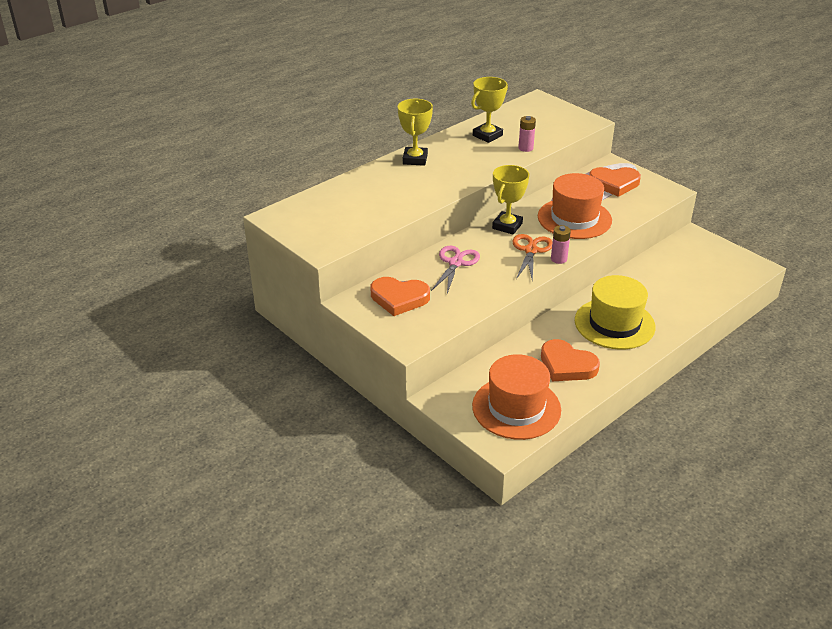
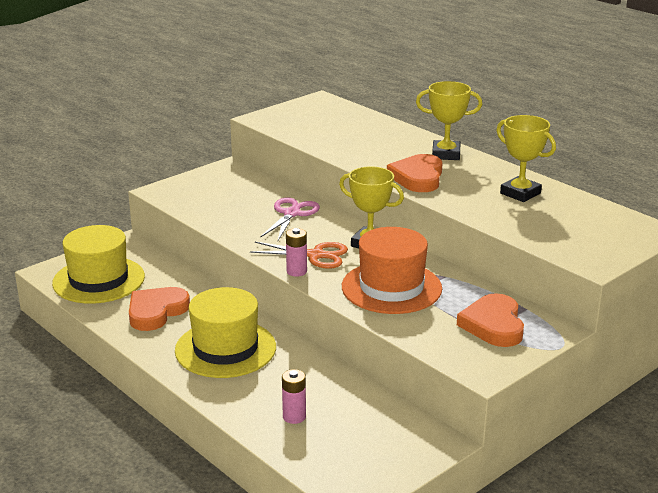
camera: 90 degrees right, 10 degrees down
(399, 298) = (231, 187): orange heart -> orange heart (418, 177)
(456, 263) = (292, 213): pink scissors -> pink scissors turned 90 degrees counterclockwise
(516, 408) = (99, 280): orange hat -> yellow hat
(525, 148) = (492, 215): pink battery -> pink battery (294, 417)

